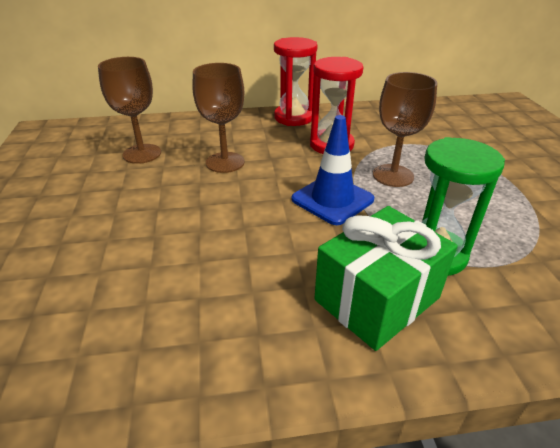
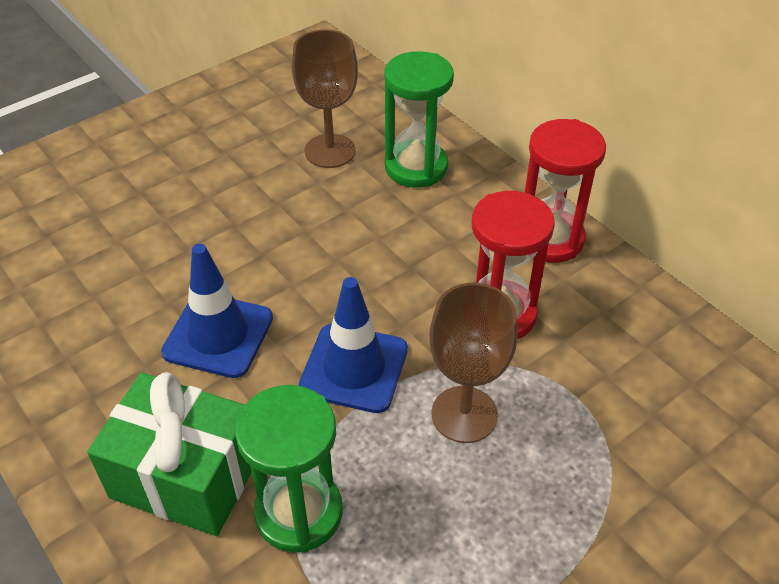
camera: 60 degrees right, 10 degrees up
(196, 133) = (416, 167): none -> green hourglass
(225, 162) = (365, 229): brown goblet -> none
(256, 245) = (218, 335): none -> blue traffic cone

